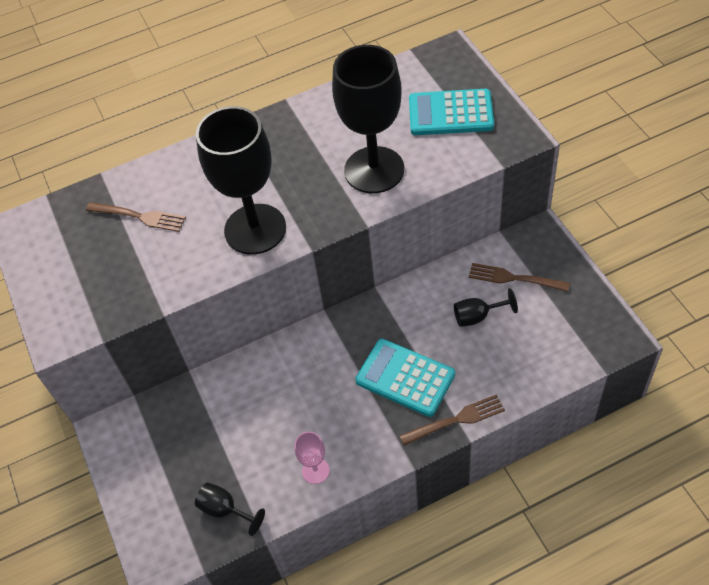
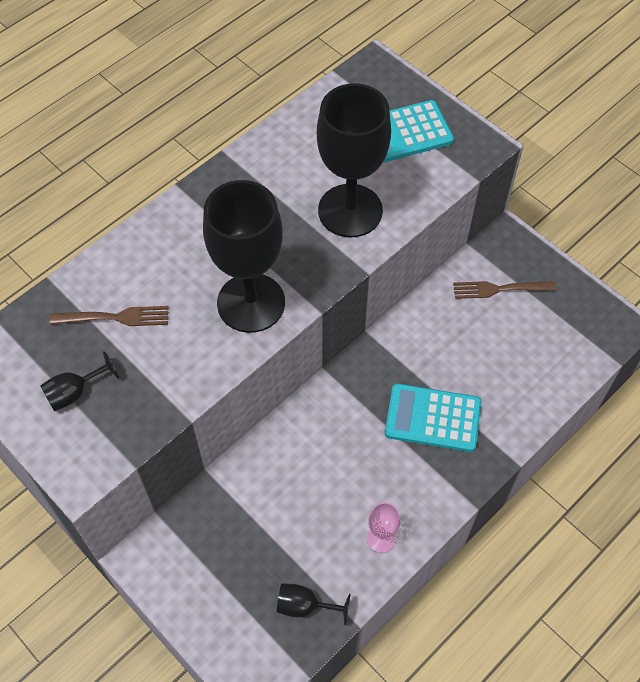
camera: 25 degrees left, 5 degrees up
(456, 420) = (499, 448): brown fork -> none
(477, 316) = (479, 337): black goblet -> black goblet (74, 392)

